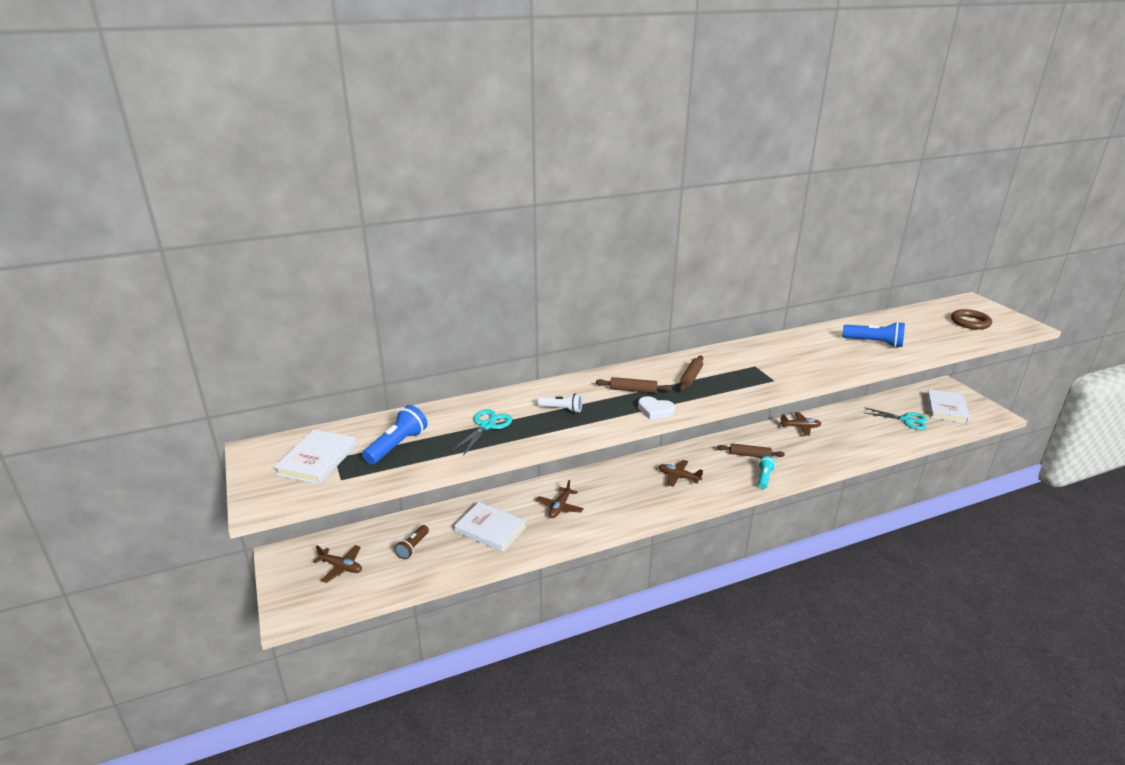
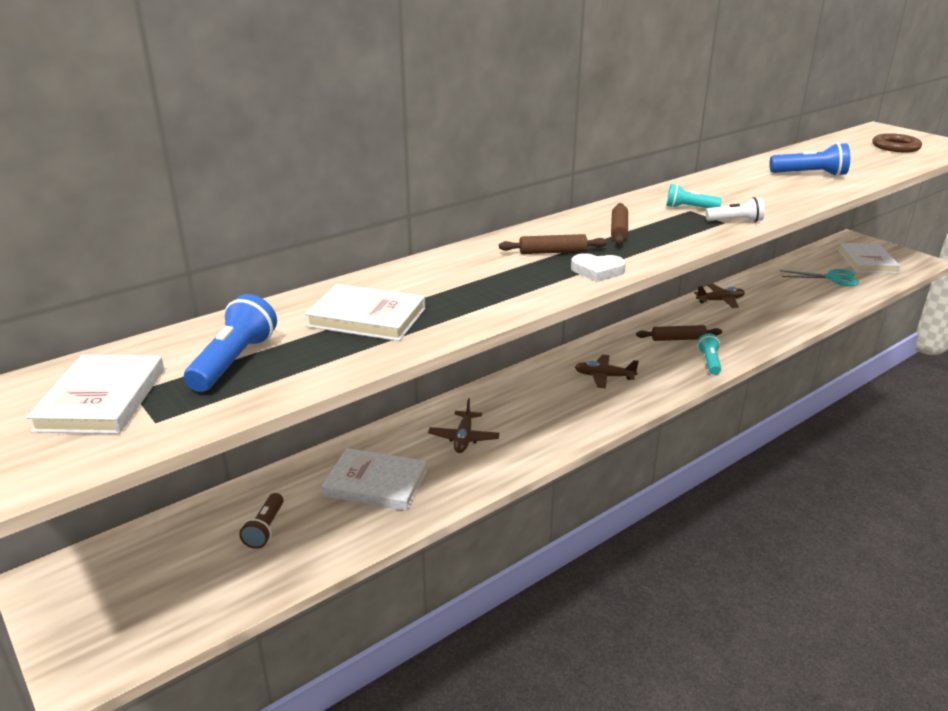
camera: 15 degrees left, 0 degrees up
(341, 567) = (155, 580): brown plane -> none
(487, 426) = (367, 317): turquoise scissors -> white book
(562, 409) = (467, 285): white flashlight -> white flashlight (735, 221)
(756, 364) = (689, 208): none -> turquoise flashlight

